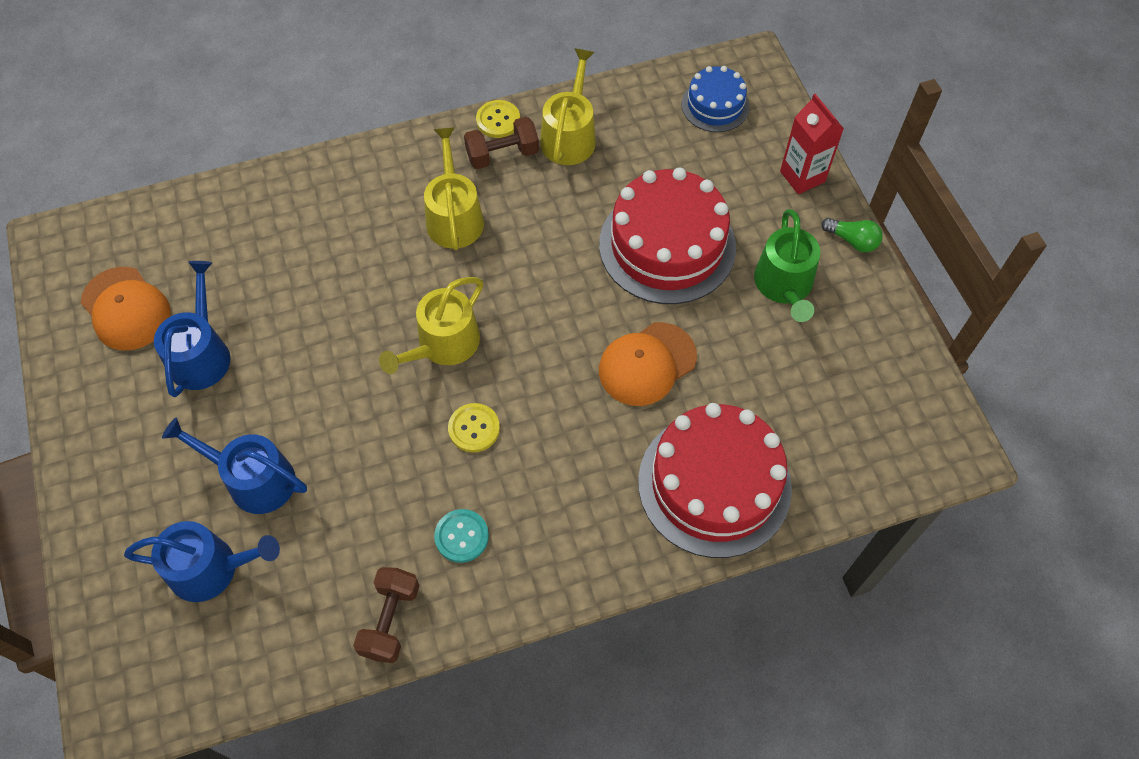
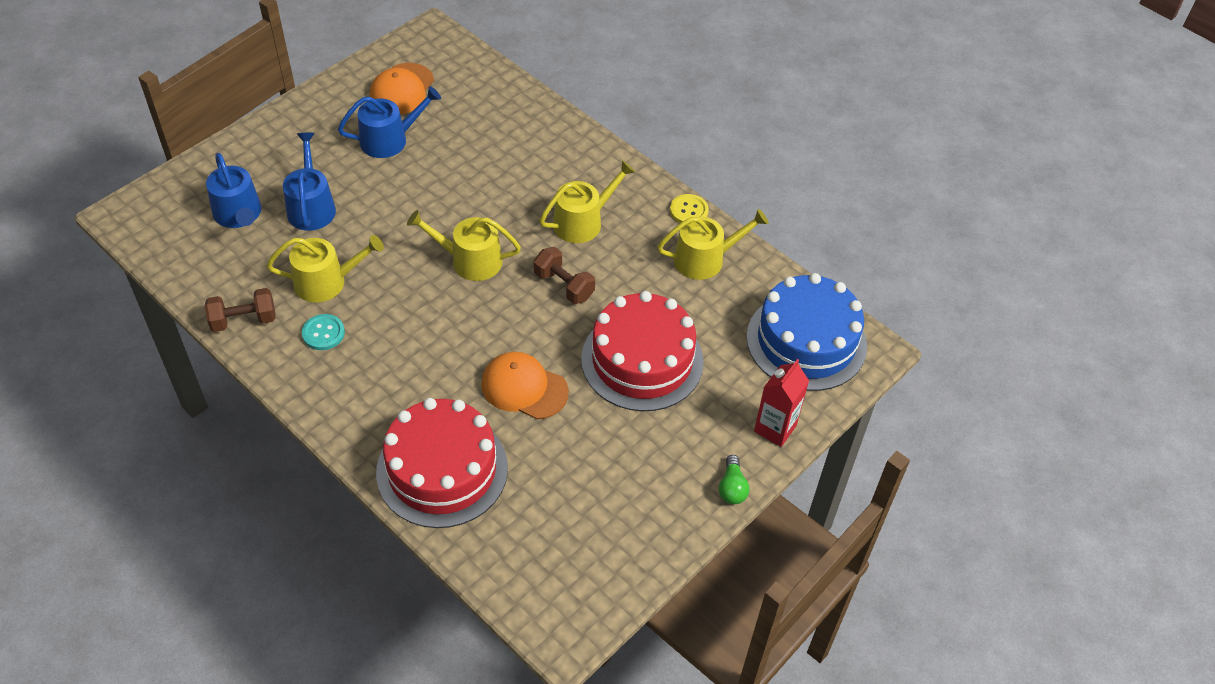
camera: 60 degrees right, 10 degrees down
(385, 505) = (326, 282): none -> yellow watering can
(474, 428) = (411, 305): yellow button -> none
(502, 154) = (658, 226): brown dumbbell -> brown dumbbell (564, 285)
(715, 105) = (806, 341): blue cake -> blue cake, size x1.87
(784, 285) = (654, 453): green watering can -> none

